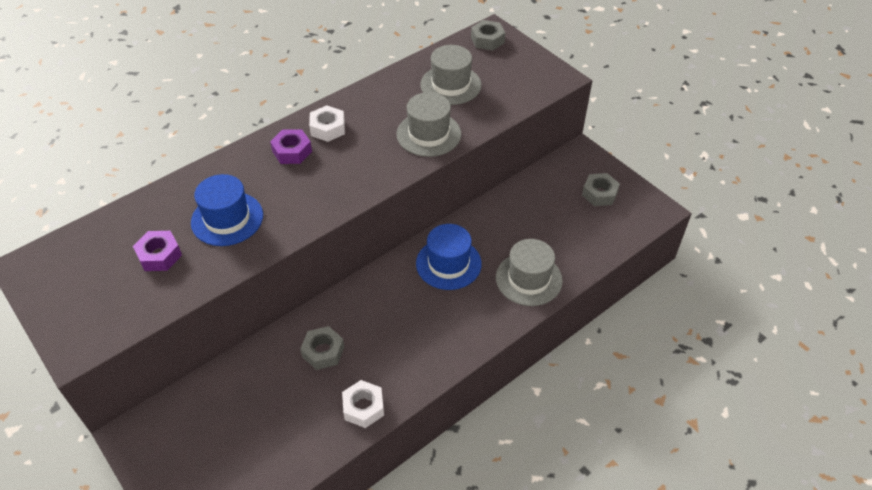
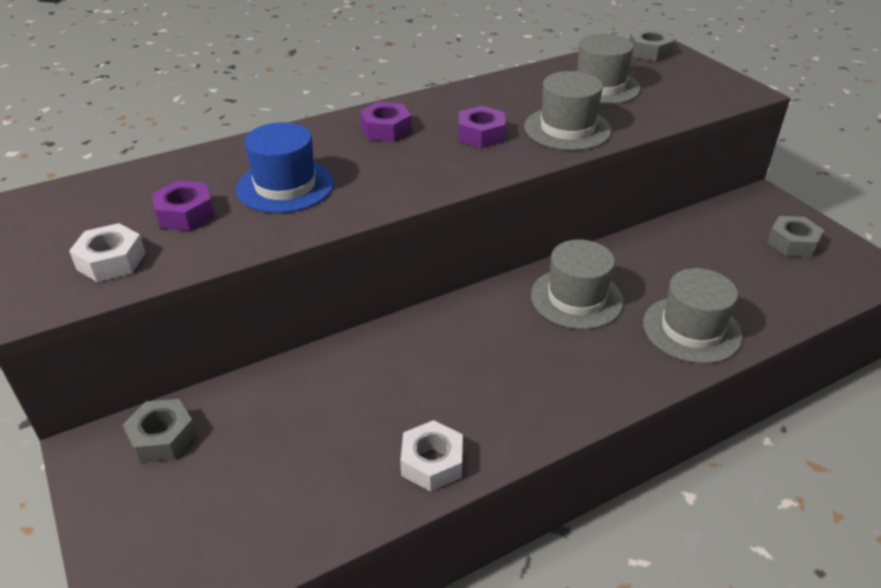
camera: 10 degrees right, 10 degrees down
(323, 352) = (386, 382): grey nut -> grey nut (162, 437)
(328, 128) = (436, 112): white nut -> white nut (111, 261)
(365, 148) = (481, 135): none -> purple nut
(448, 263) = (576, 298): blue hat -> grey hat

